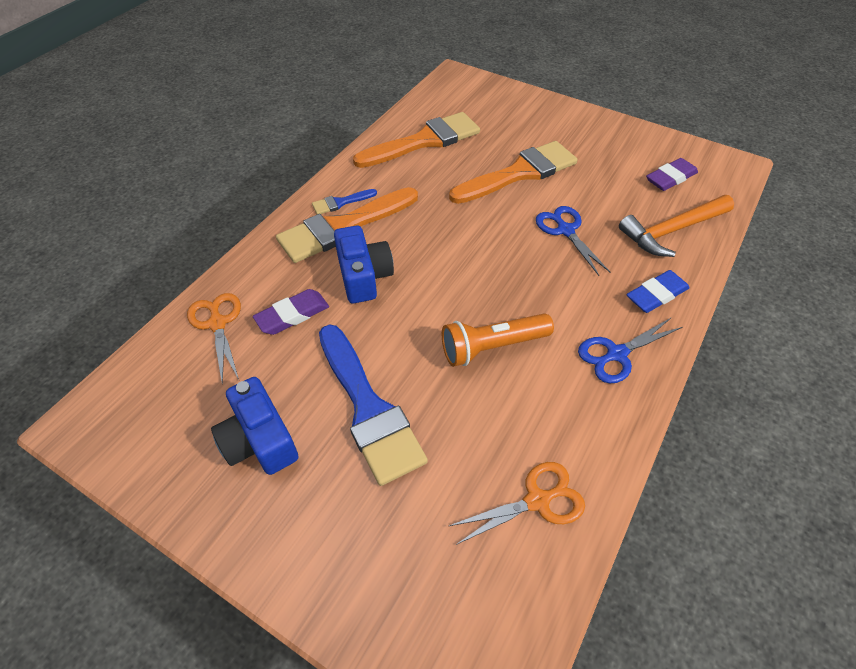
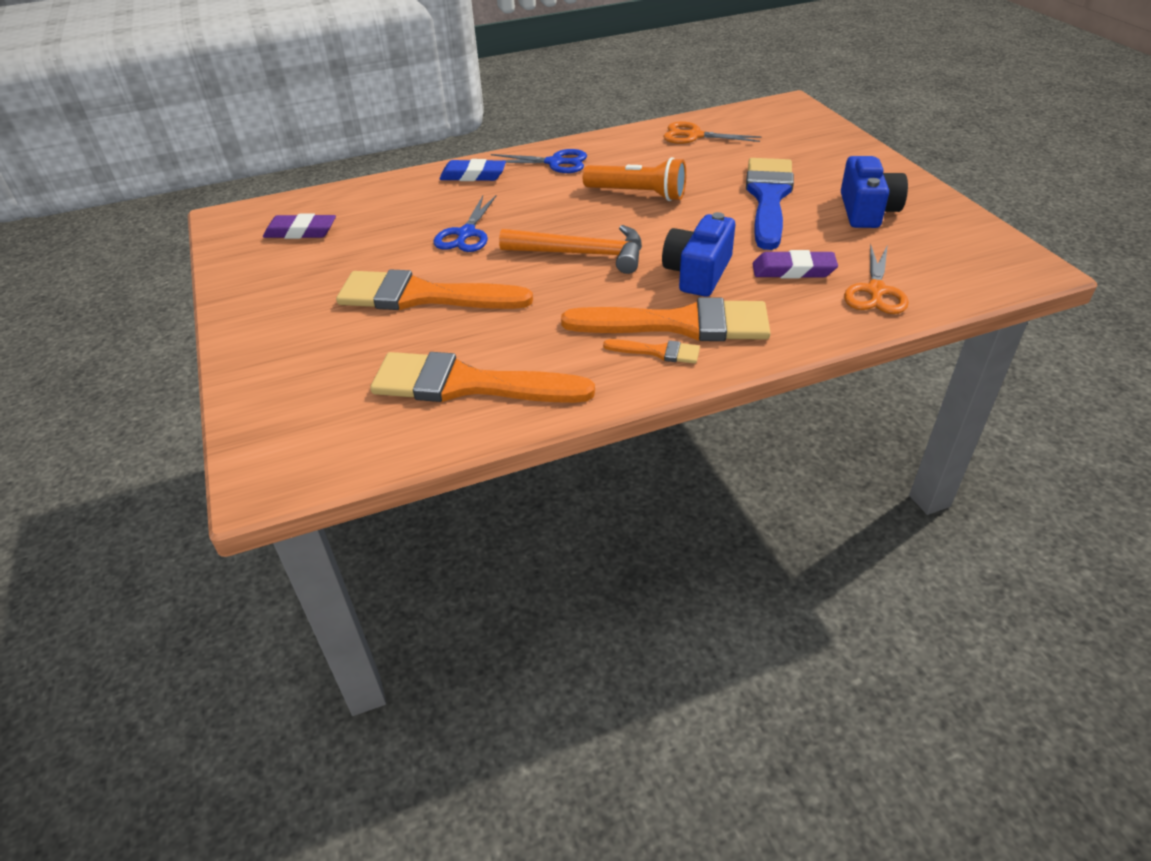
camera: 140 degrees left, 10 degrees down
(340, 202) = (658, 352): blue brush -> orange brush
(672, 230) = (383, 200): orange hammer -> orange hammer (581, 254)

